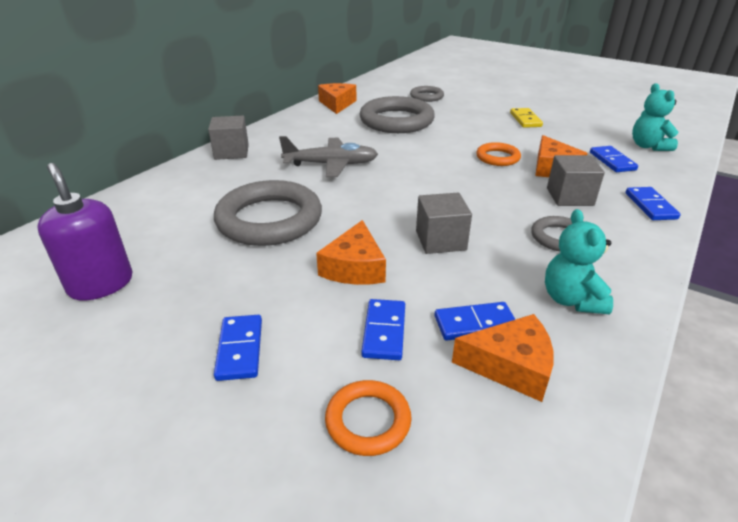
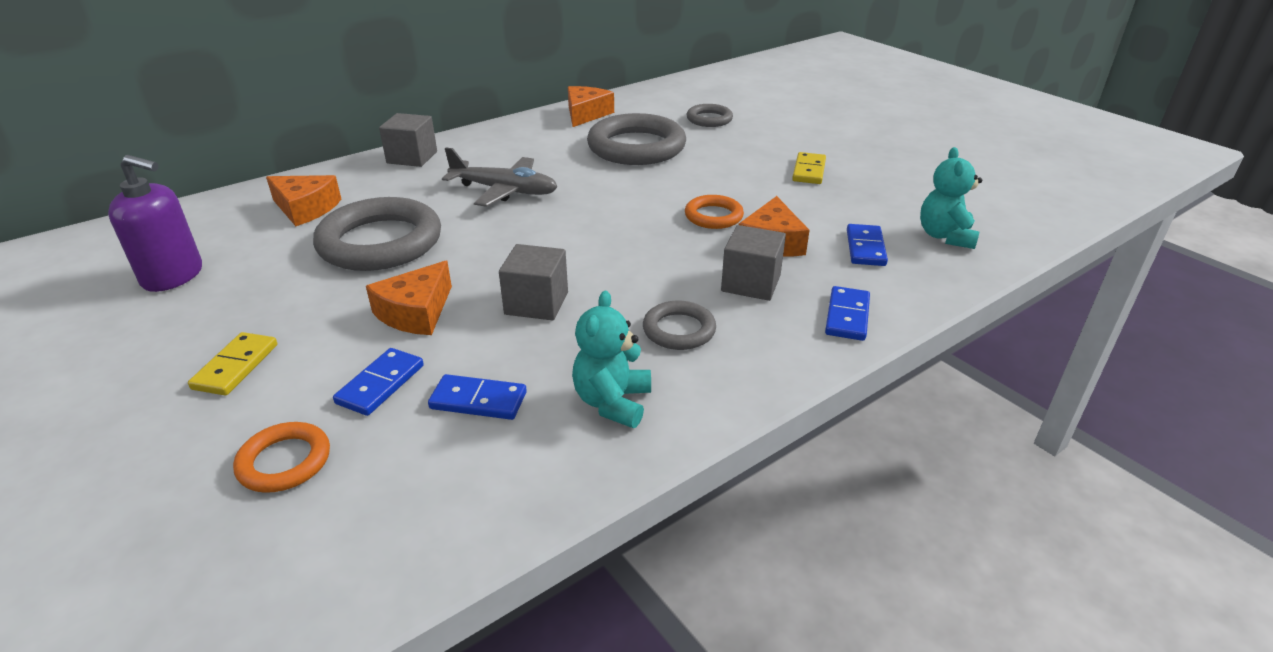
camera: 20 degrees right, 0 degrees up
(101, 284) = (173, 276): purple soap dispenser -> purple soap dispenser turned 120 degrees clockwise
(239, 349) = (235, 366): blue domino -> yellow domino
(510, 366) = (469, 451): orange cheese -> orange cheese (306, 208)

